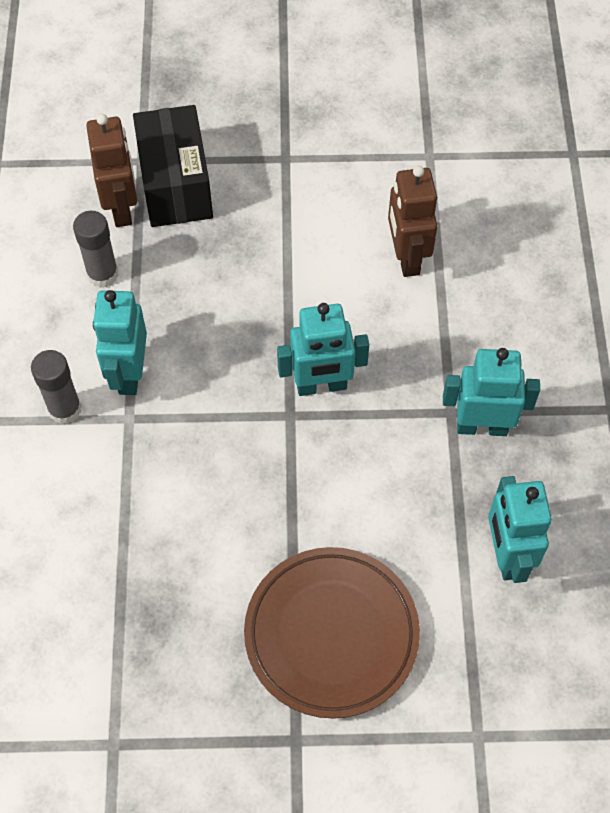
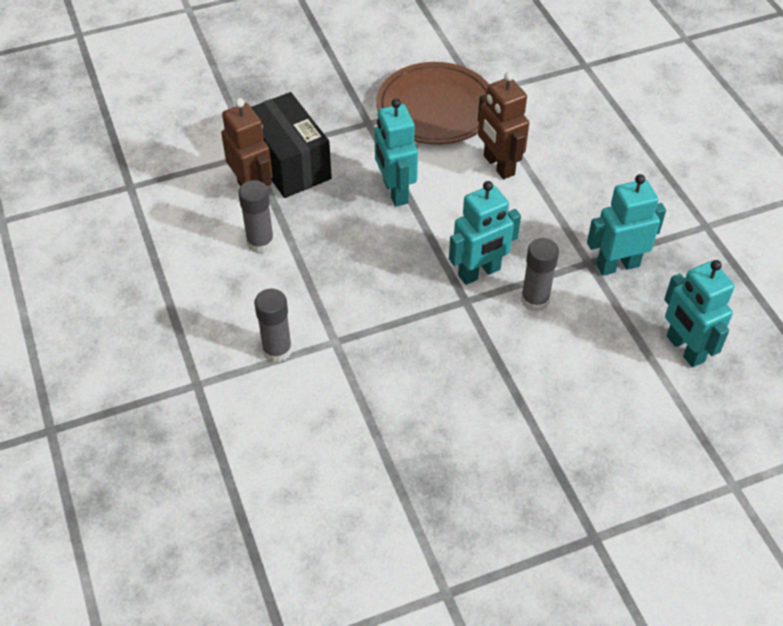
camera: 20 degrees left, 10 degrees down
(129, 373) = (318, 308): turquoise robot -> turquoise robot (395, 192)
(331, 634) = (581, 449): brown plate -> brown plate (435, 109)
(367, 439) = (535, 300): none -> grey glue stick

